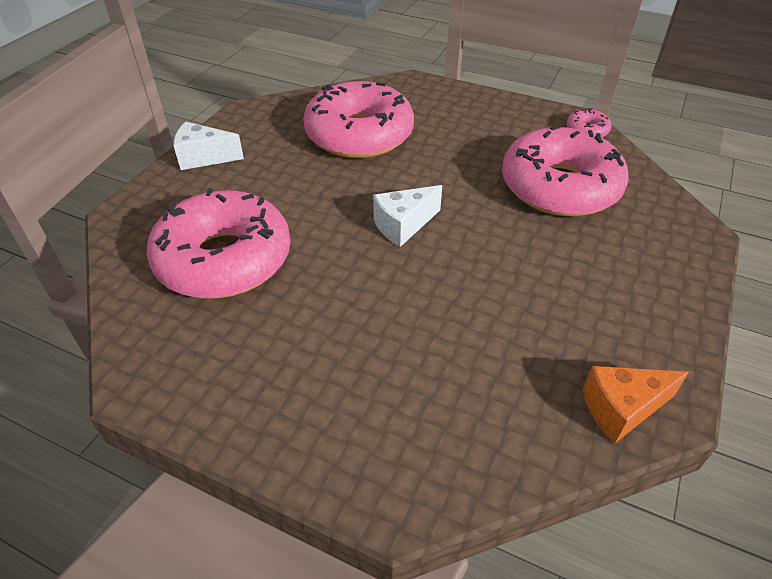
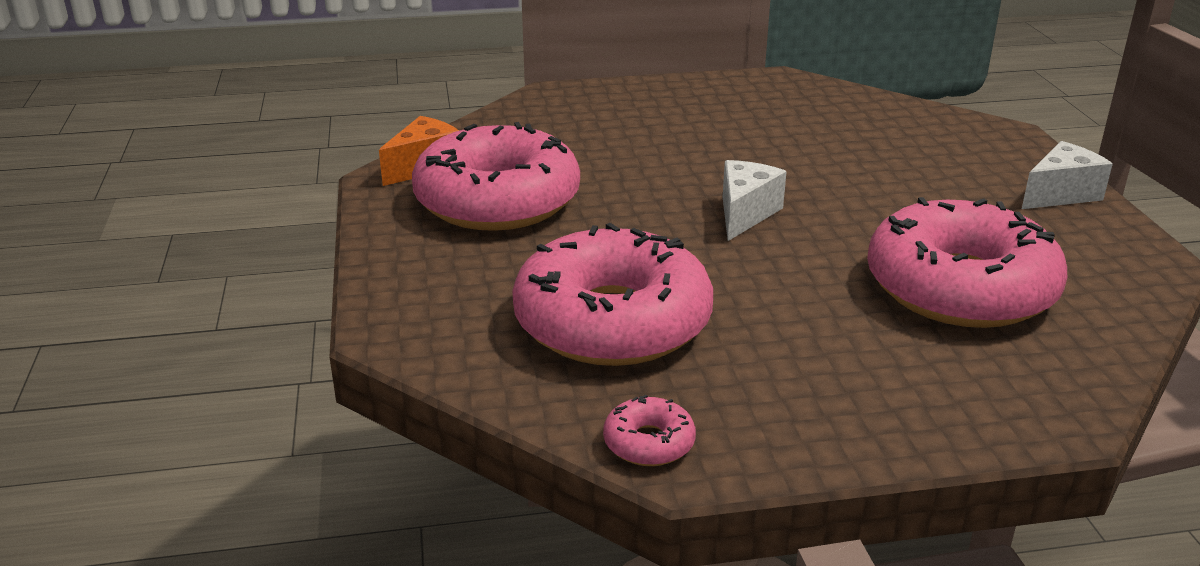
camera: 145 degrees right, 15 degrees down
(224, 259) = (857, 138): pink donut -> pink donut (497, 201)

